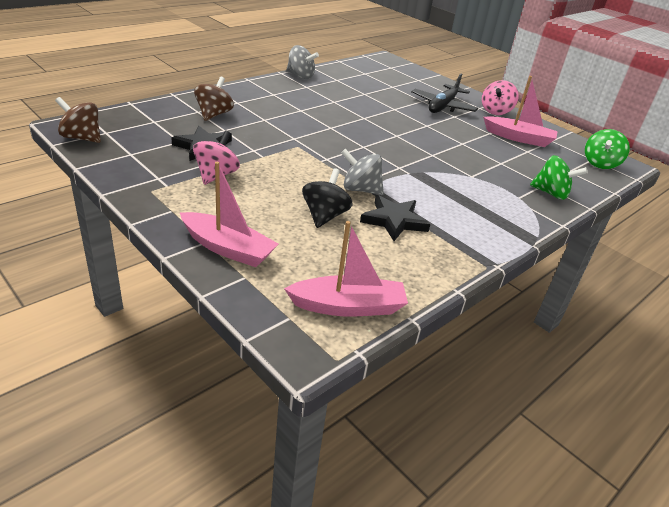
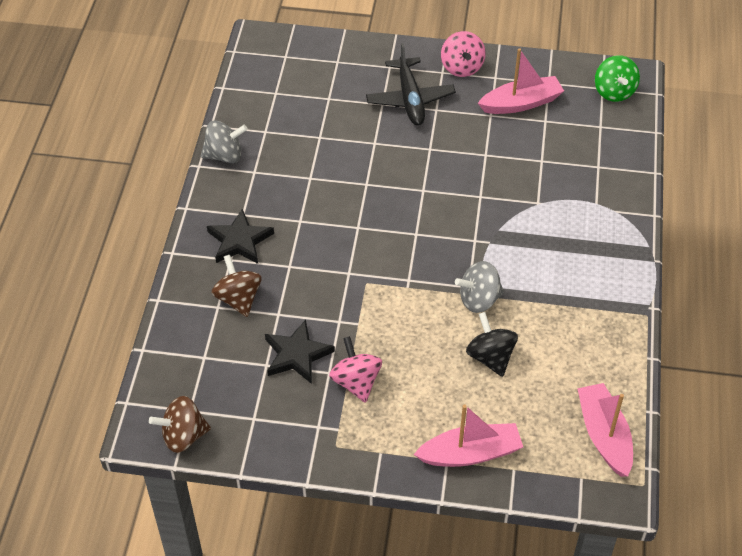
camera: 35 degrees left, 15 degrees up
(348, 306) = (604, 435): pink boat -> pink boat turned 60 degrees counterclockwise
(394, 221) = (541, 317): black star -> black star (239, 241)
(551, 193) = (614, 176): green spinning top -> none

